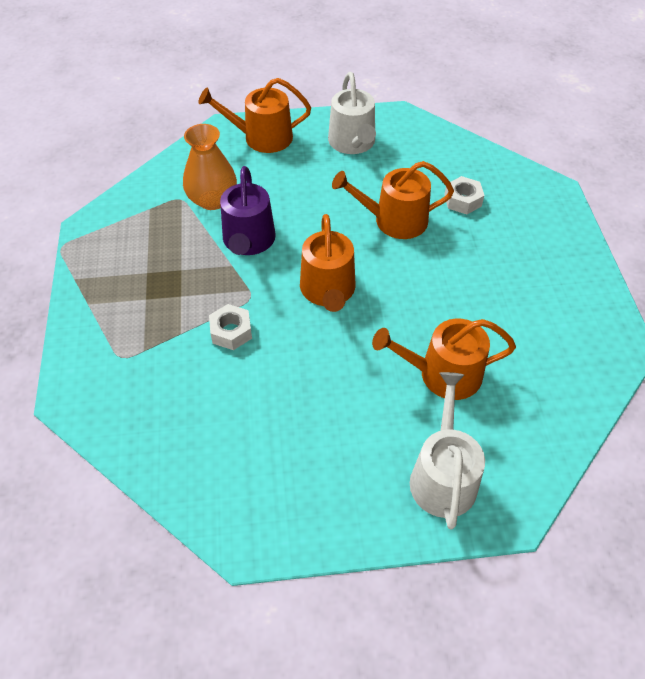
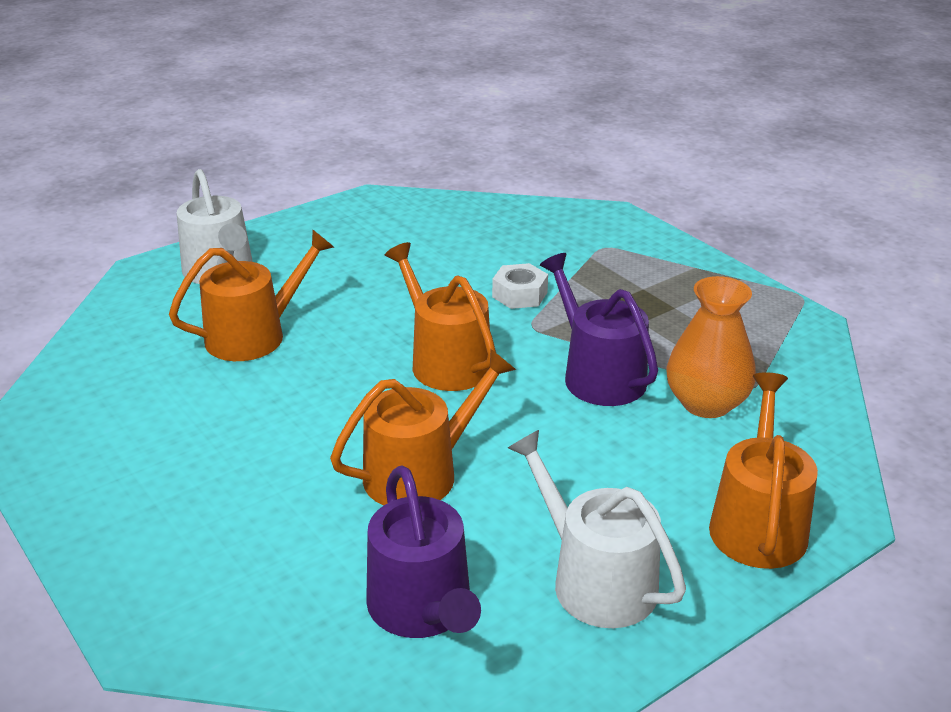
camera: 150 degrees right, 20 degrees down
(262, 137) = (758, 523): orange watering can -> orange watering can turned 45 degrees counterclockwise
(432, 159) = (423, 609): none -> purple watering can
(462, 200) = (324, 548): white nut -> none

